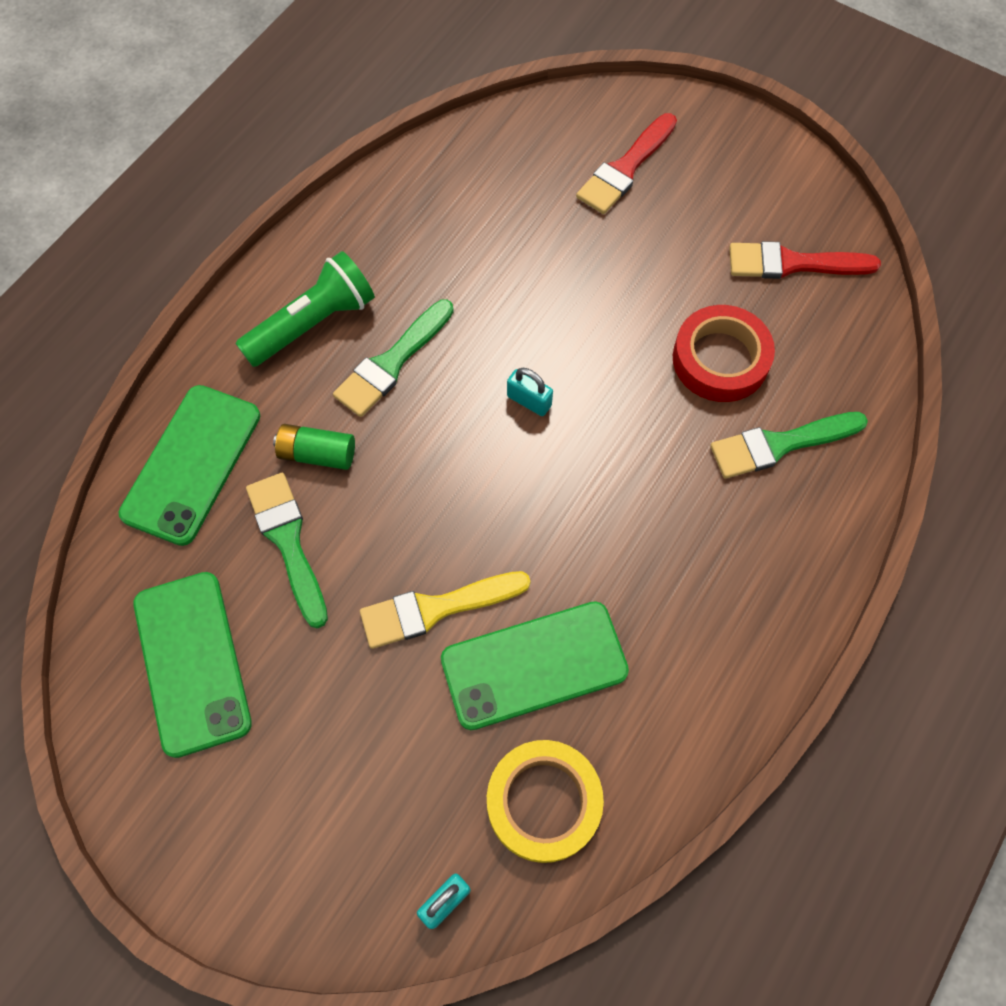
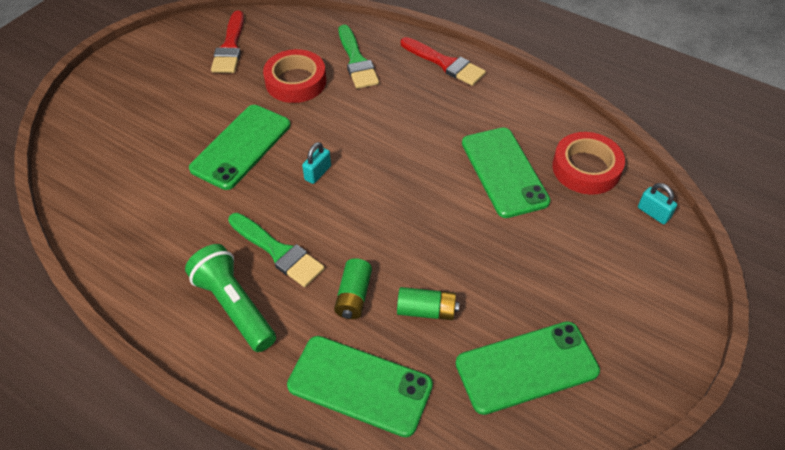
camera: 90 degrees left, 15 degrees down
(288, 542) = (426, 311): green brush -> green battery
(436, 609) = (472, 221): yellow brush -> none
(543, 802) = (586, 168): yellow tape -> red tape
(577, 301) = (241, 146): none -> green phone
(625, 168) = (132, 119): red brush -> red brush (445, 63)

